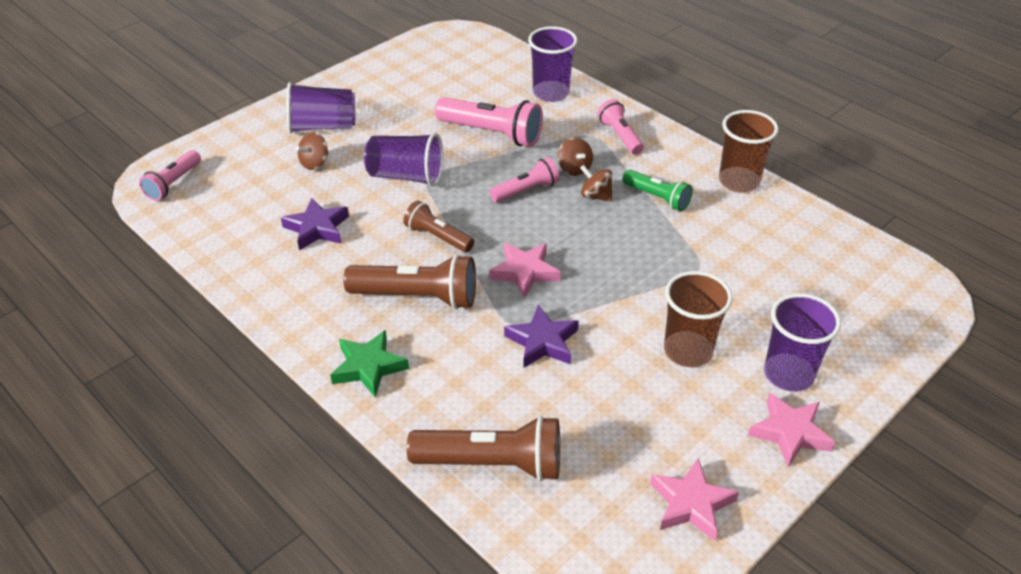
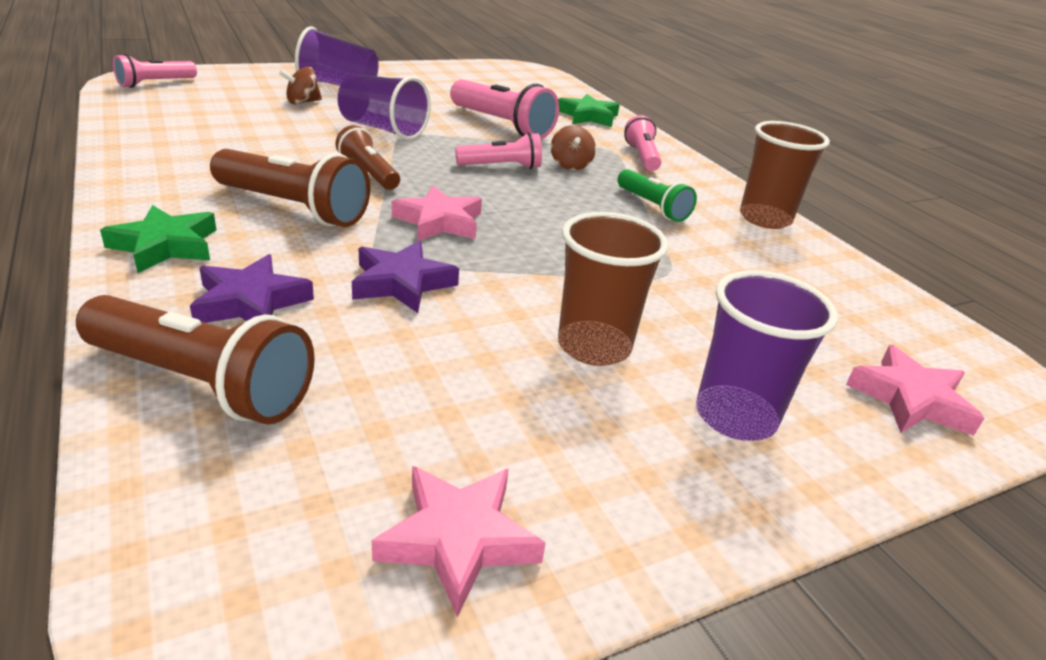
camera: 15 degrees right, 10 degrees down
(317, 228) = (250, 138): purple star -> purple star (251, 302)
(551, 93) = (588, 116): purple cup -> green star
(595, 196) = (578, 188): brown spinning top -> none
(790, 433) = (698, 492): pink star -> pink star (910, 399)

